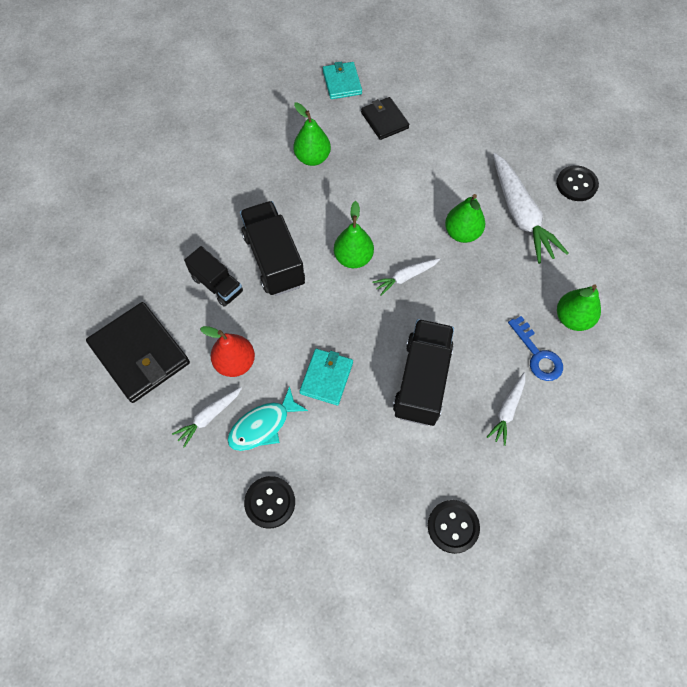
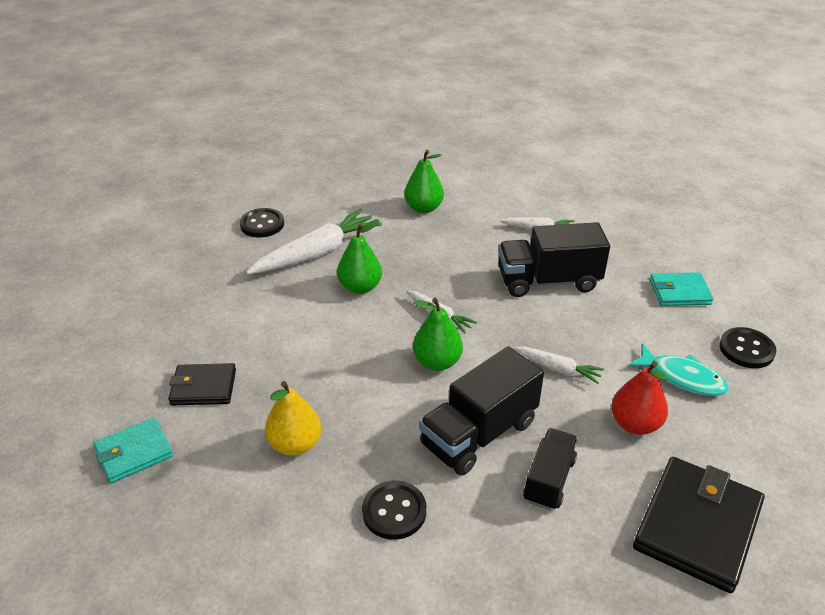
camera: 110 degrees left, 25 degrees down
(209, 417) = (711, 425): white carrot -> white carrot (558, 369)
(312, 158) = (295, 444): green pear -> yellow pear
(326, 378) = (594, 345): turquoise wallet -> turquoise wallet (679, 292)
(384, 120) = (203, 387): black wallet -> black wallet turned 45 degrees clockwise
(453, 526) = (661, 240): black button -> black button (394, 511)
(537, 355) = (473, 221): blue key -> none

